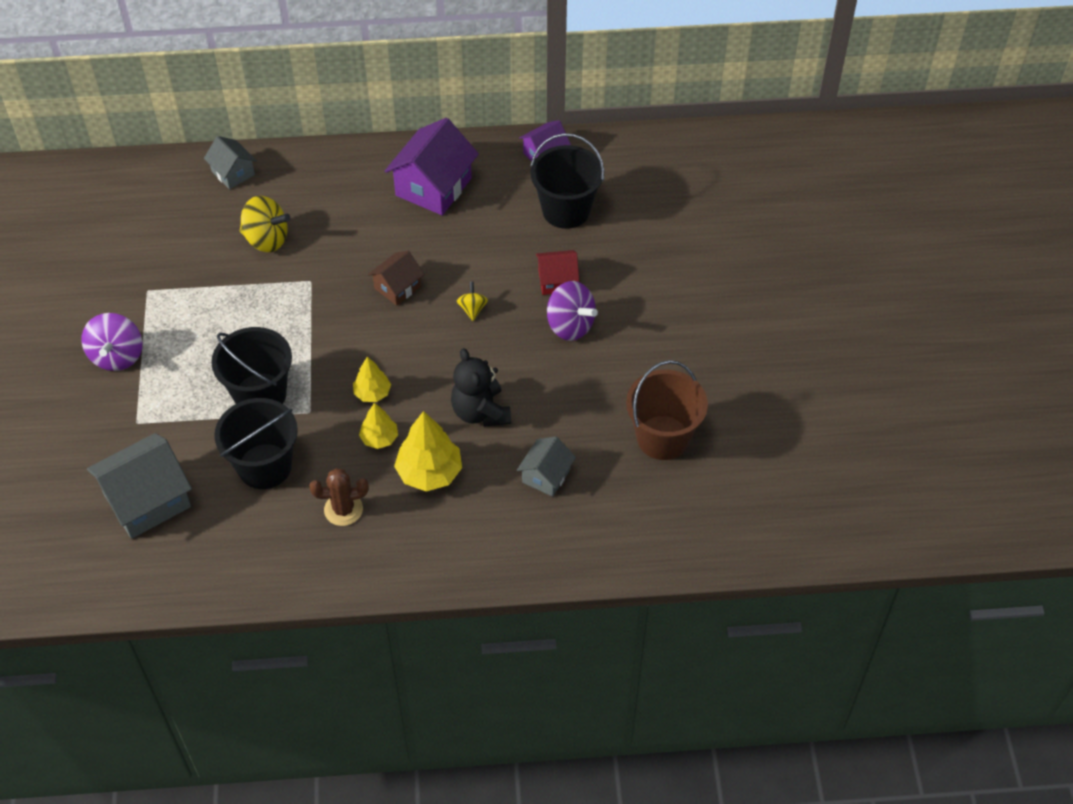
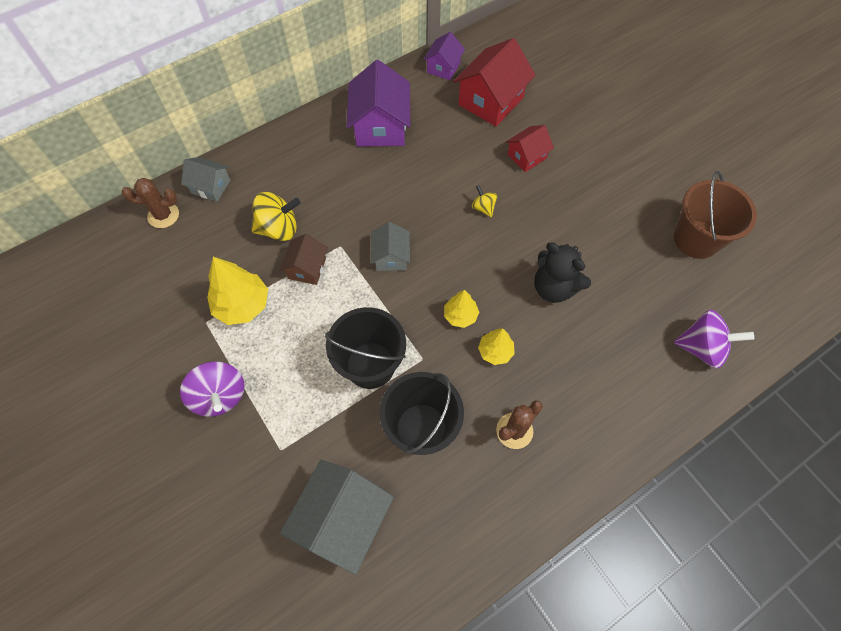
camera: 30 degrees left, 10 degrees up
(174, 180) = (163, 215): none -> brown cactus
(397, 287) = (413, 218): brown house -> brown house (307, 268)
(429, 472) = (556, 359): yellow tree -> yellow tree (242, 305)
(546, 476) = (642, 314): grey house -> grey house (391, 257)
(566, 210) = (491, 101): black bucket -> red house
(570, 325) = (563, 186): purple spinning top -> purple spinning top (702, 348)

